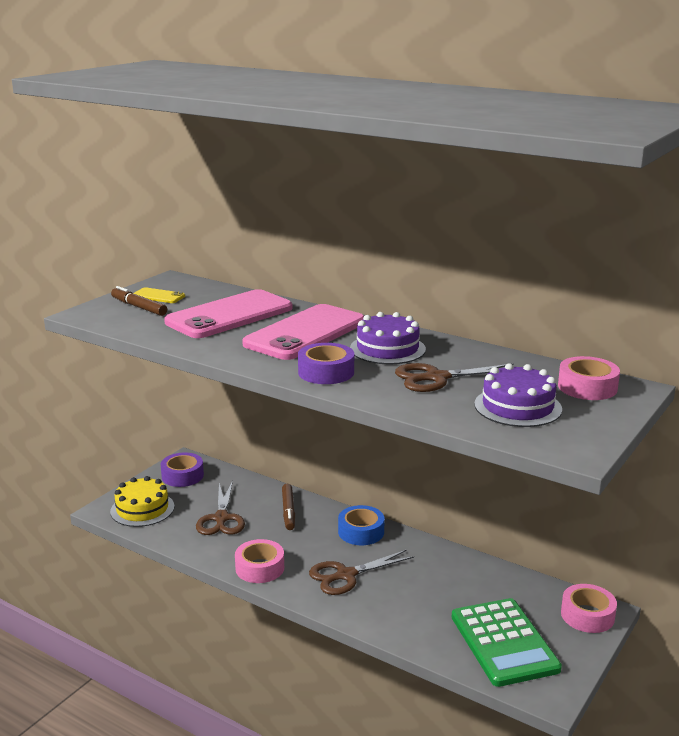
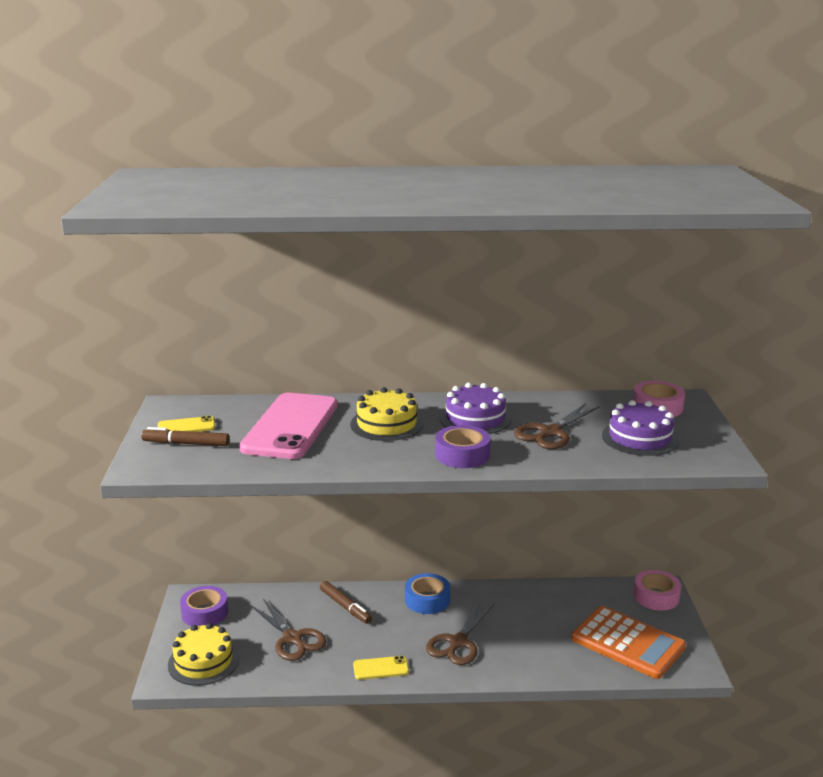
camera: 35 degrees left, 0 degrees up
(260, 568) = (381, 668): pink tape -> yellow phone
(305, 333) = (386, 424): pink phone -> yellow cake
(504, 642) = (627, 643): green calculator -> orange calculator

